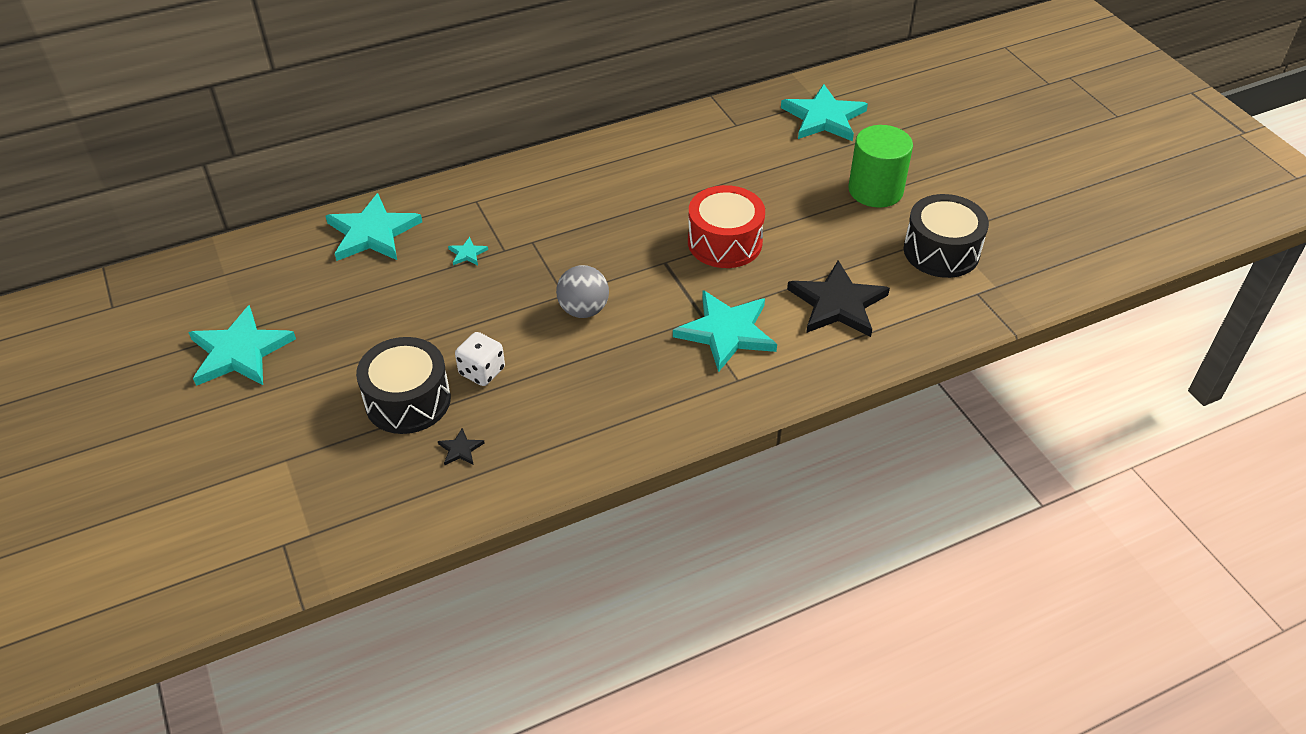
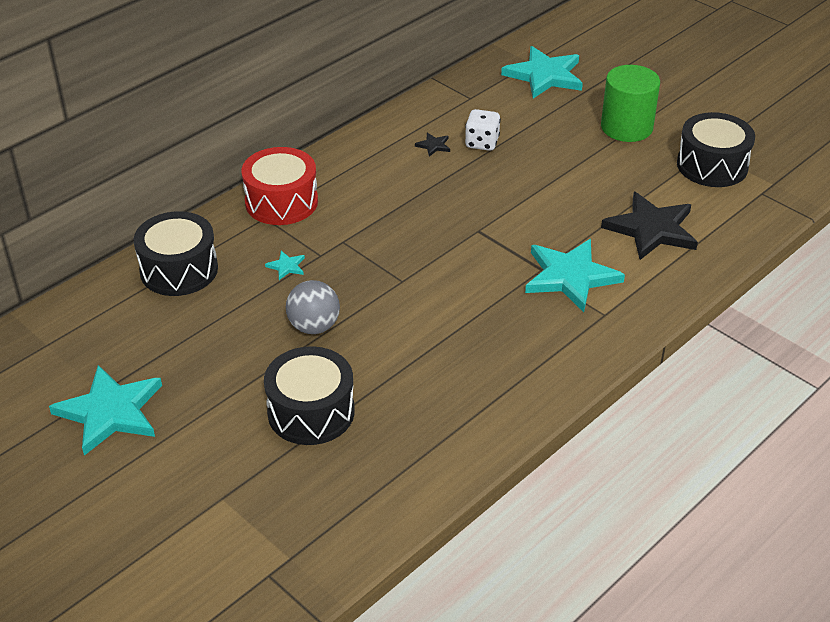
camera: 20 degrees left, 5 degrees down
(372, 233) = (179, 270): turquoise star -> black drum
(460, 449) = (389, 441): black star -> black star (433, 145)
(482, 371) = (367, 367): white dice -> white dice (482, 143)
(583, 310) = (429, 290): grey ball -> grey ball (314, 326)
(724, 242) = (522, 201): red drum -> red drum (281, 202)

